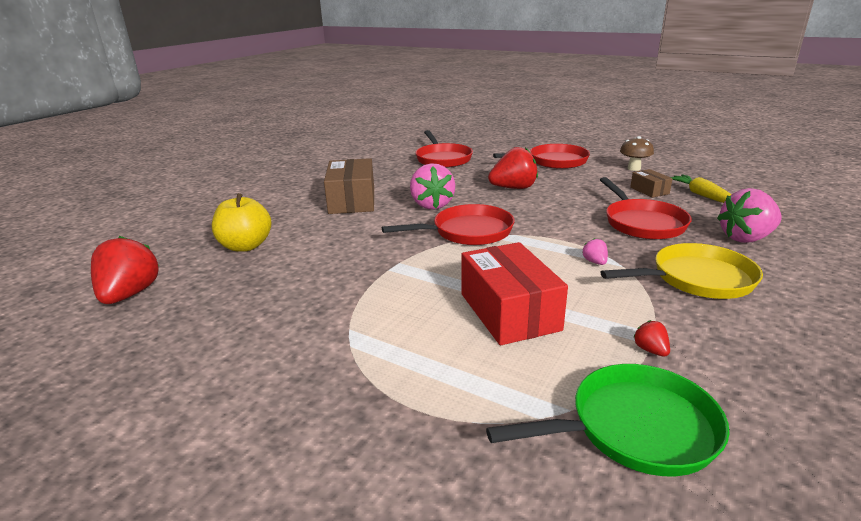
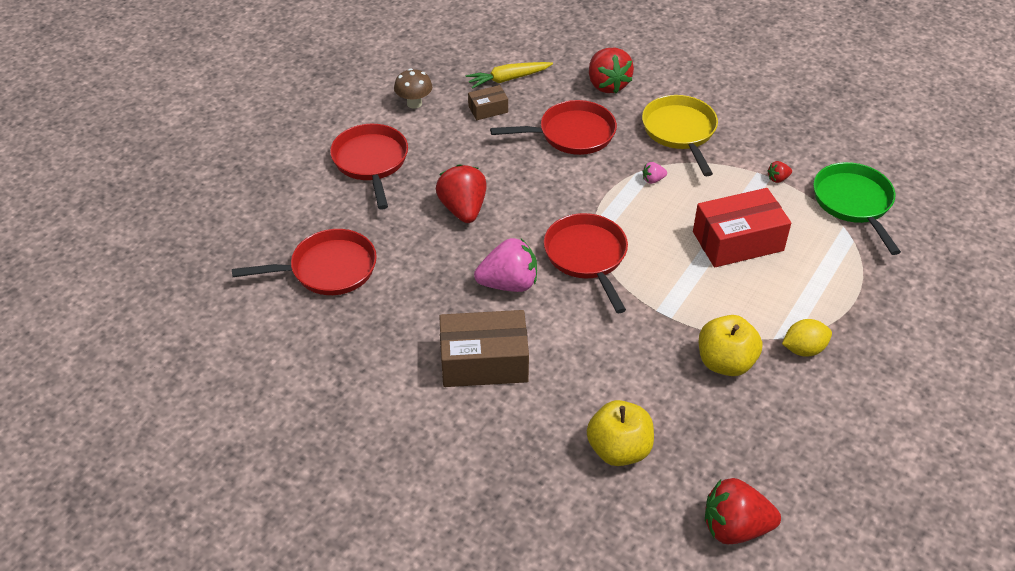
camera: 90 degrees left, 20 degrees up
(322, 296) = (725, 362): none -> yellow apple
(327, 350) = (803, 349): none -> yellow lemon
(746, 238) = (607, 85): pink strawberry -> red strawberry

